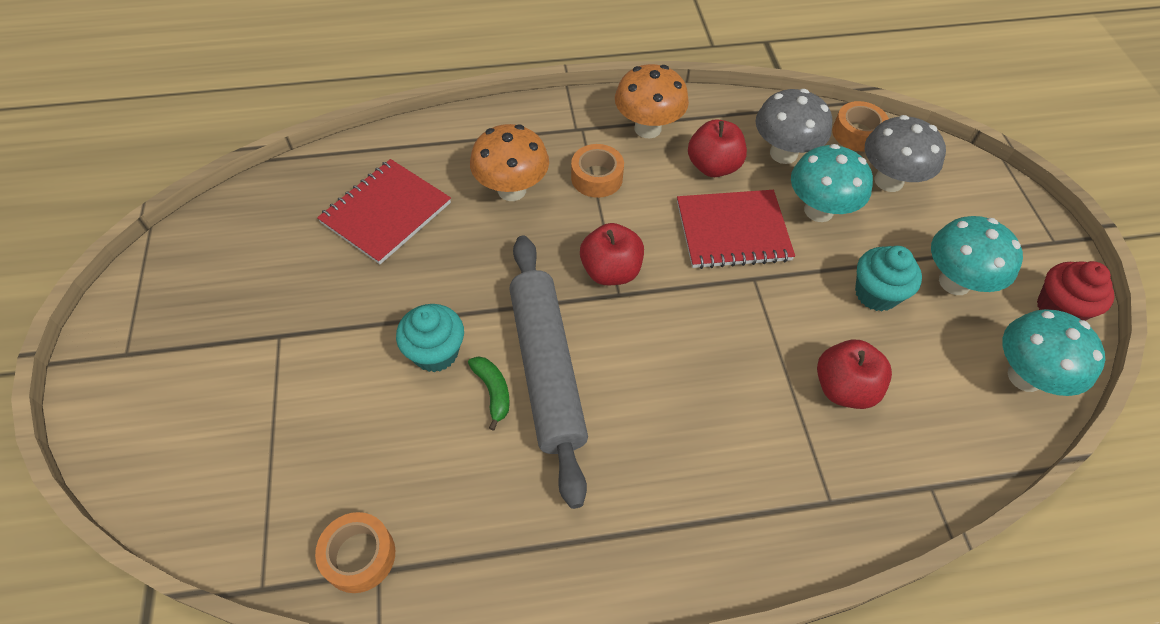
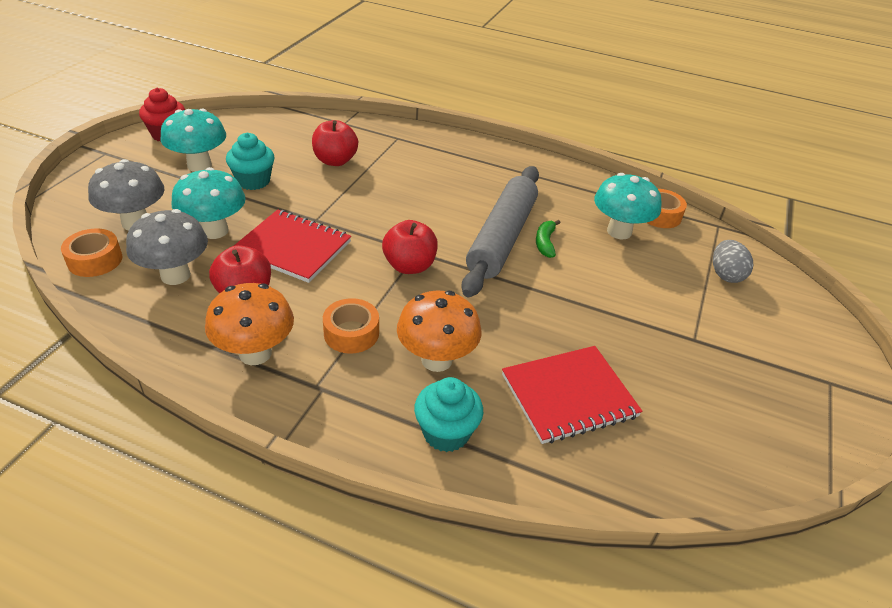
camera: 150 degrees left, 15 degrees down
(246, 468) = (725, 275): none -> grey egg
(435, 352) = (573, 277): turquoise cupcake -> turquoise cupcake (446, 433)
(1024, 376) = (236, 127): turquoise mushroom -> turquoise mushroom (619, 232)

